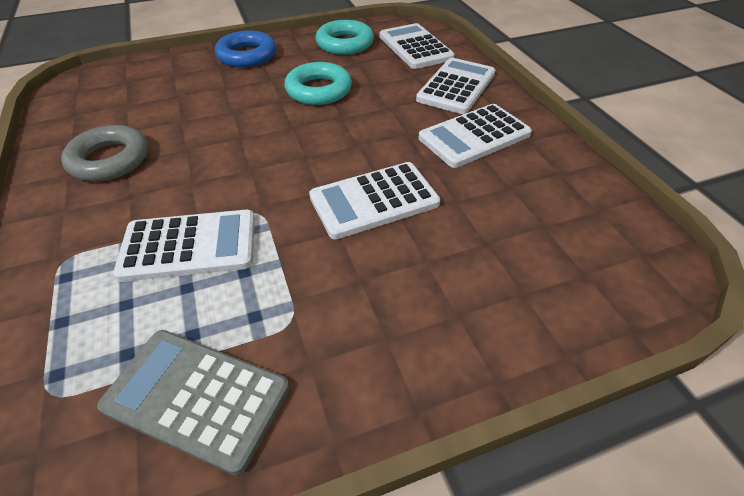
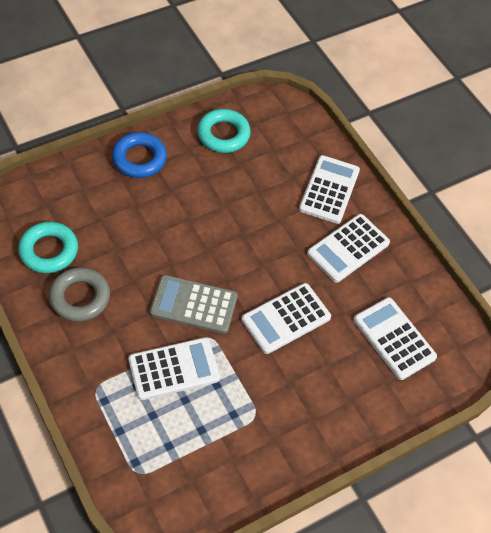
camera: 15 degrees left, 10 degrees up
(196, 398) = (219, 465): grey calculator -> grey calculator (193, 305)
(319, 90) = (217, 203): turquoise ring -> turquoise ring (49, 251)
(415, 47) = (287, 136): white calculator -> white calculator (394, 338)

